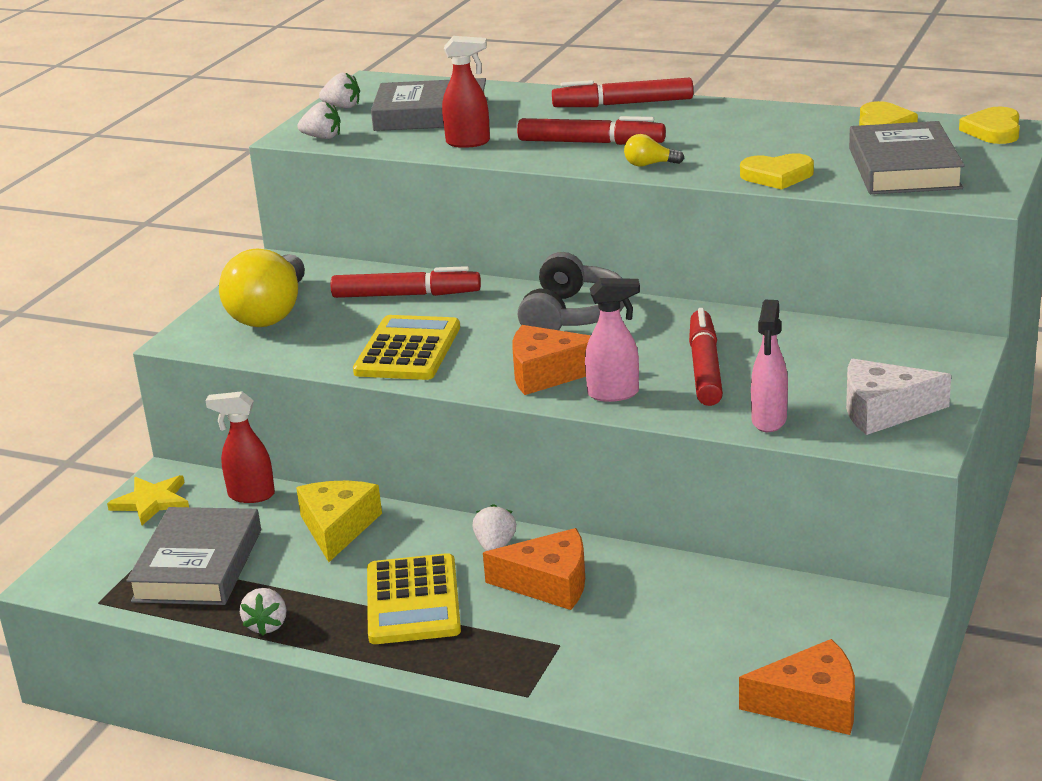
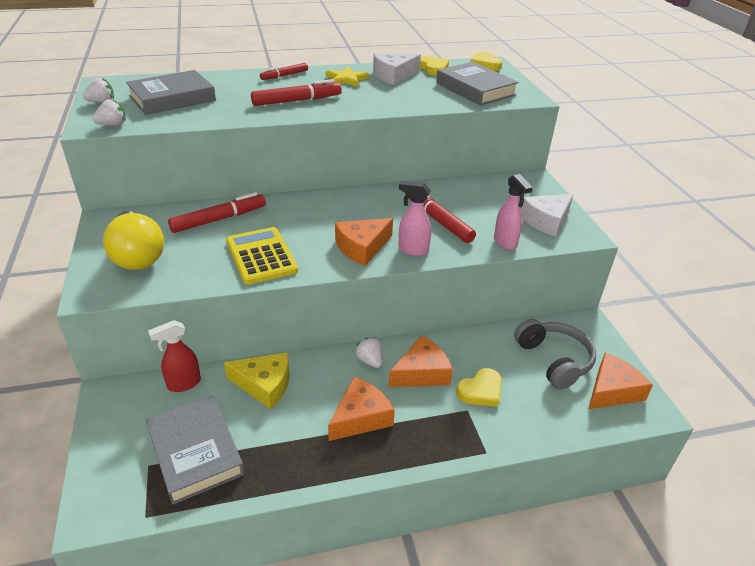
camera: 40 degrees left, 10 degrees up
(152, 502) = (114, 416): yellow star -> yellow star (346, 79)
(267, 625) = (288, 477): white strawberry -> none
(337, 527) = (264, 385): yellow cheese -> yellow cheese turned 135 degrees clockwise
(413, 601) = (360, 417): yellow calculator -> orange cheese
(468, 143) = (221, 112): red spray bottle -> none
(573, 315) = (333, 207): grey headphones -> grey headphones (554, 360)
(614, 394) = (412, 250): pink spray bottle -> pink spray bottle turned 120 degrees counterclockwise
(623, 104) = (284, 75): red marker -> red marker, size x0.63
(649, 164) = (348, 108): yellow light bulb -> none
(777, 176) = (422, 103): yellow heart -> yellow heart (481, 390)
(795, 127) = (393, 75): none -> white cheese

